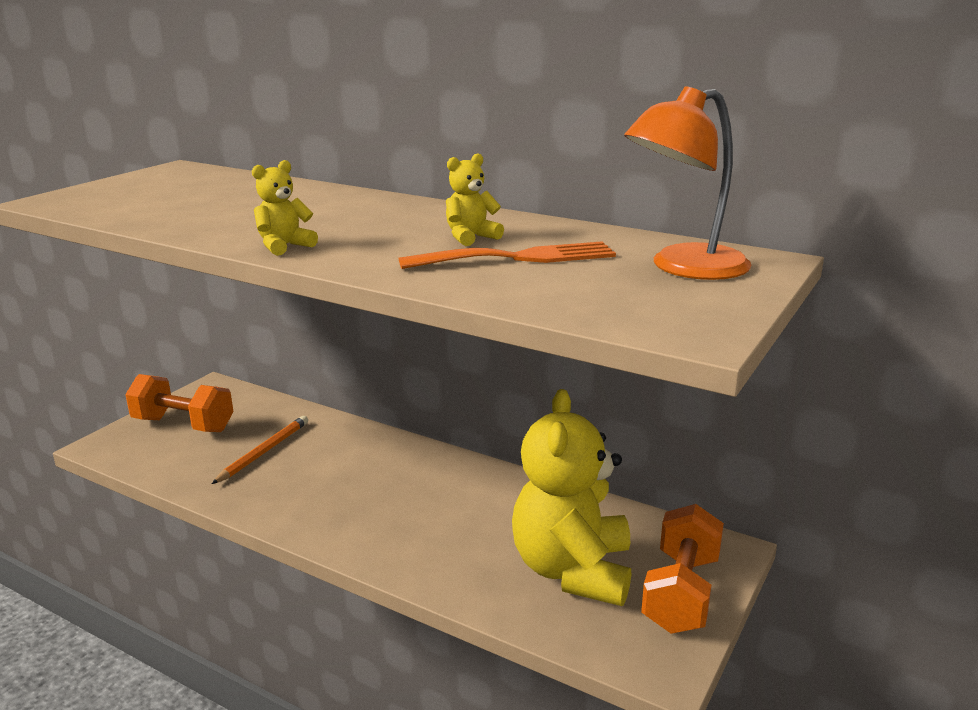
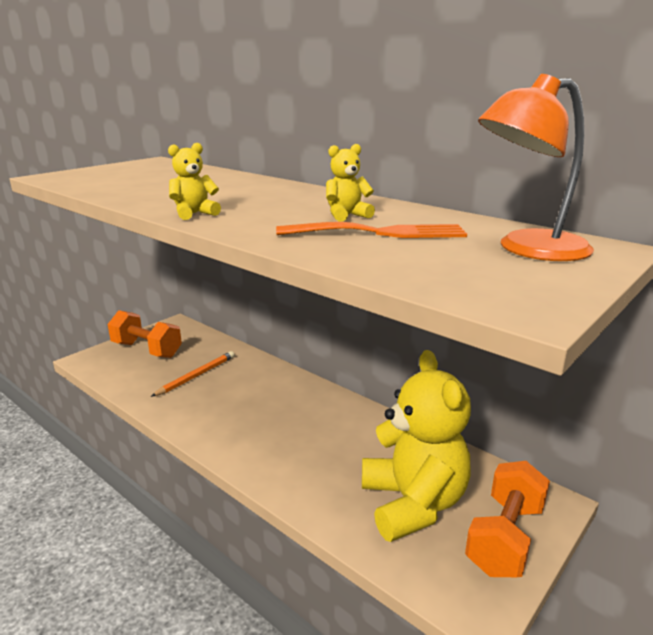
camera: 10 degrees right, 0 degrees up
(572, 570) = (413, 503): yellow teddy bear -> yellow teddy bear turned 150 degrees clockwise

